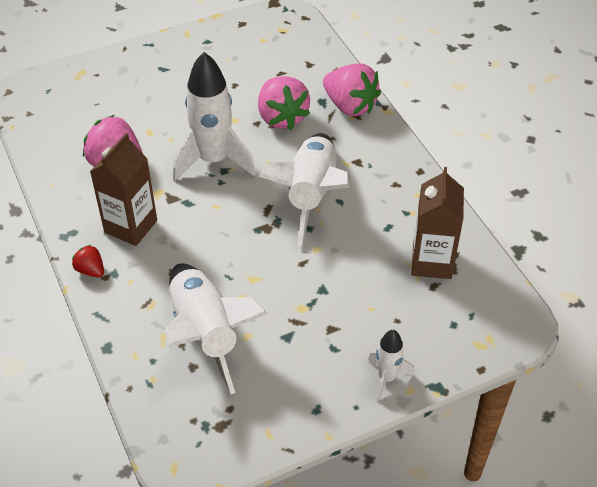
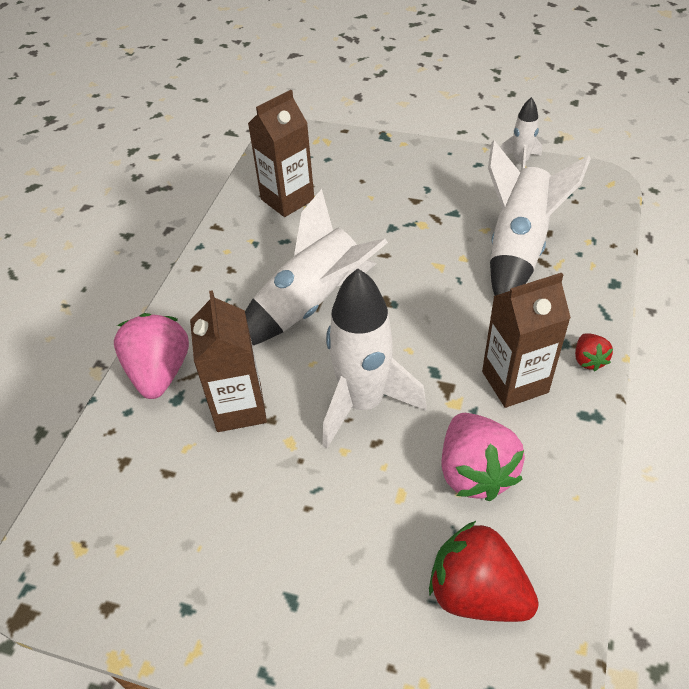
camera: 135 degrees left, 0 degrees up
(77, 118) = (477, 593): none -> red strawberry
(282, 117) = (239, 407): pink strawberry -> brown carton
(387, 377) = (410, 156): white rocket -> white rocket (520, 162)

